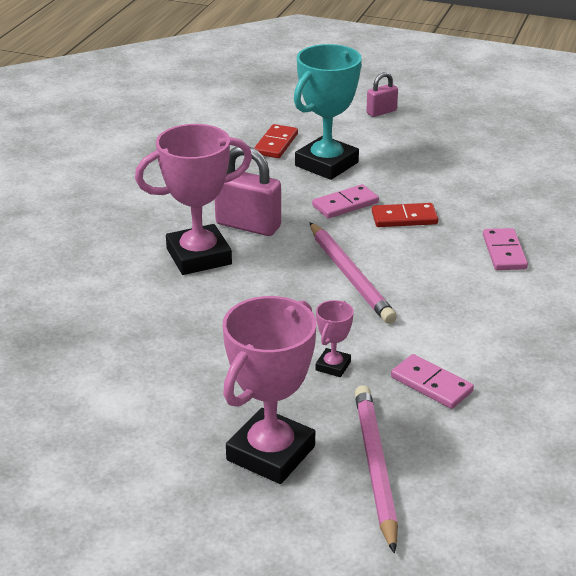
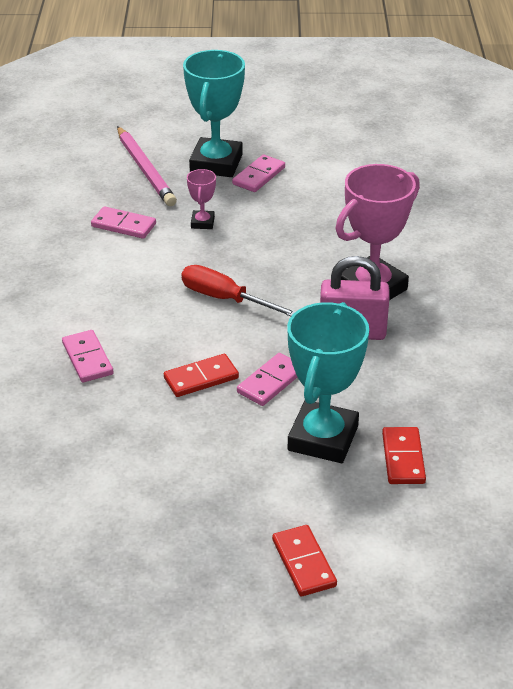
camera: 160 degrees right, 5 degrees up
(225, 417) = (259, 176): none -> pink domino
(270, 453) = (216, 163): pink trophy -> turquoise trophy
(350, 276) = (225, 299): pink pencil -> red screwdriver
(381, 112) = (303, 563): pink padlock -> red domino

